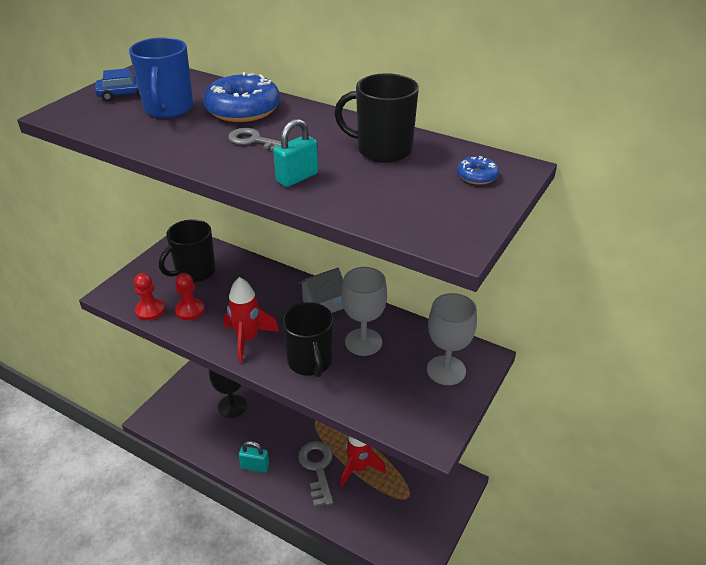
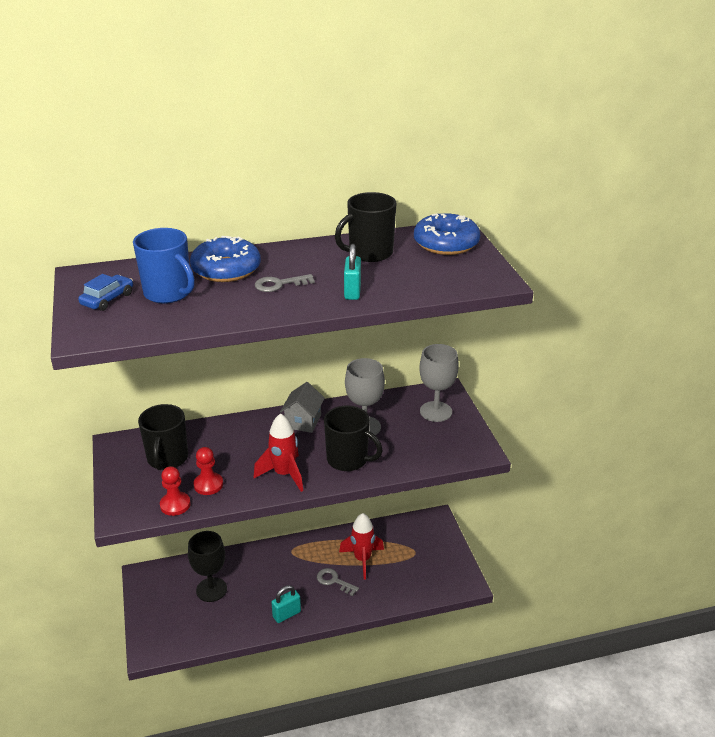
camera: 45 degrees left, 5 degrees down
(317, 469) = (334, 581): grey key -> grey key, size x0.63
(477, 176) = (446, 243): blue donut -> blue donut, size x2.13

